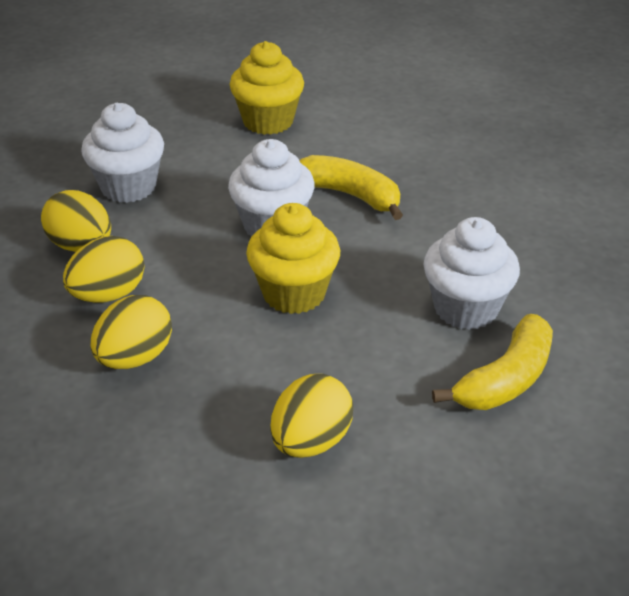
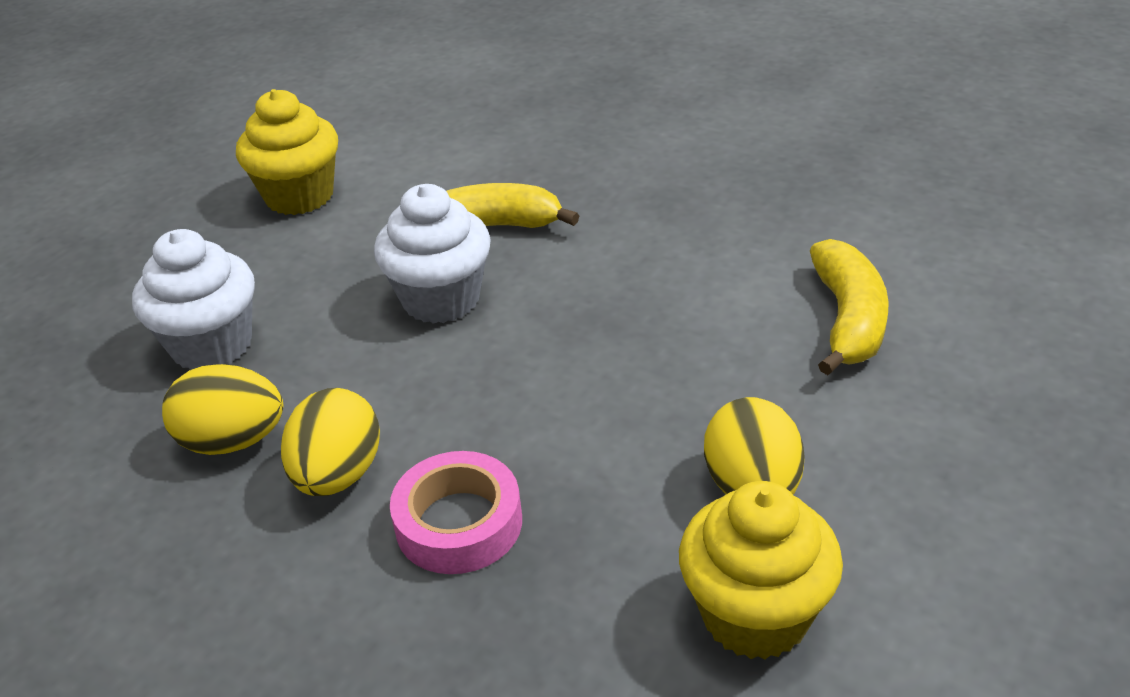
camera: 35 degrees left, 0 degrees up
(135, 358) = (459, 523): yellow egg -> pink tape
(294, 293) = (551, 354): yellow cupcake -> yellow cupcake (755, 615)
(466, 308) = (734, 276): white cupcake -> none

